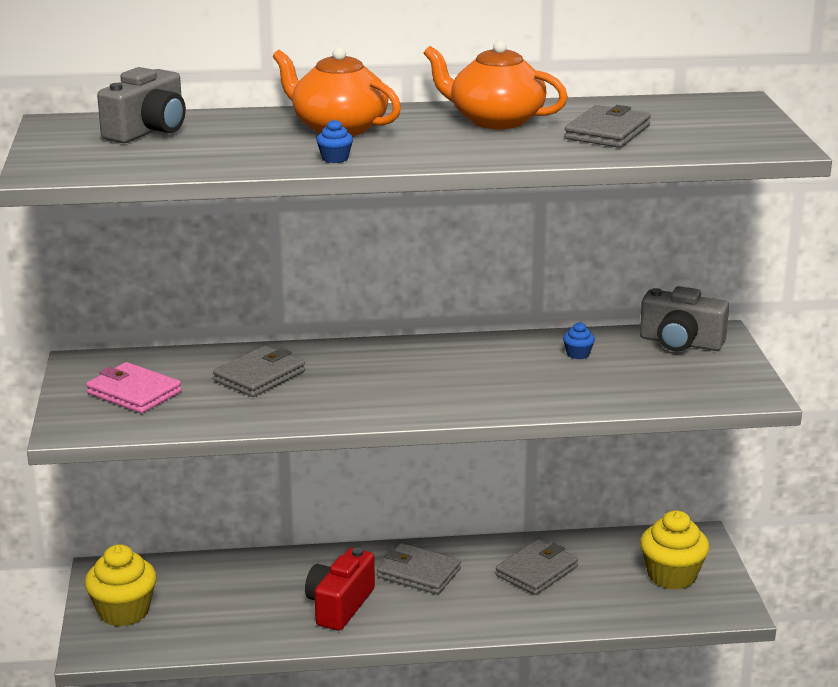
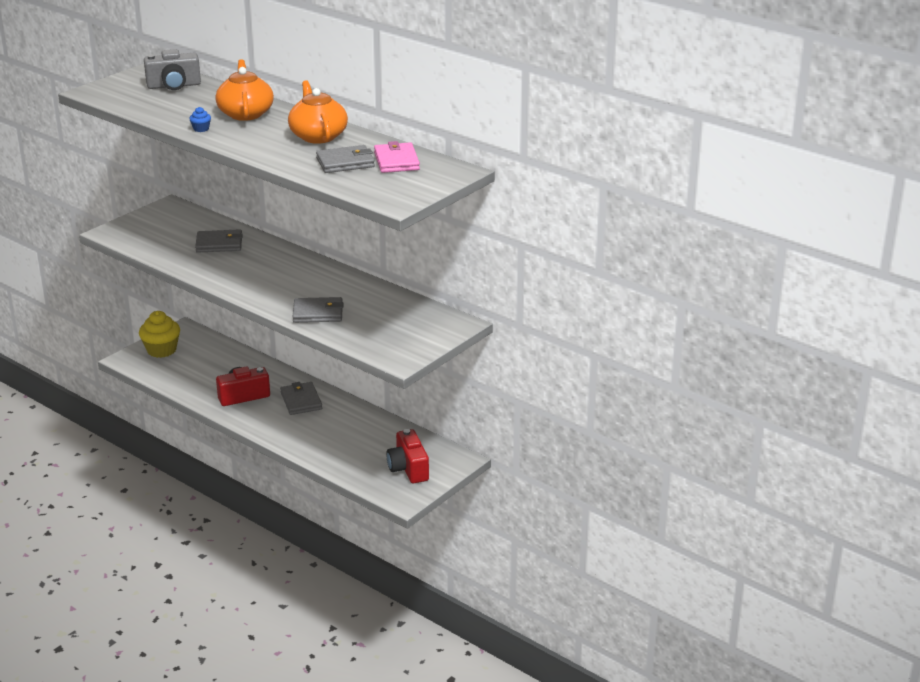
camera: 45 degrees right, 5 degrees up
(134, 393) = (160, 228): pink wallet -> pink wallet (396, 161)
(537, 571) = (352, 430): grey wallet -> grey wallet (318, 313)
(578, 354) = (370, 300): blue cupcake -> none
(672, 576) = (408, 469): yellow cupcake -> red camera
(680, 343) = (430, 319): grey camera -> none

